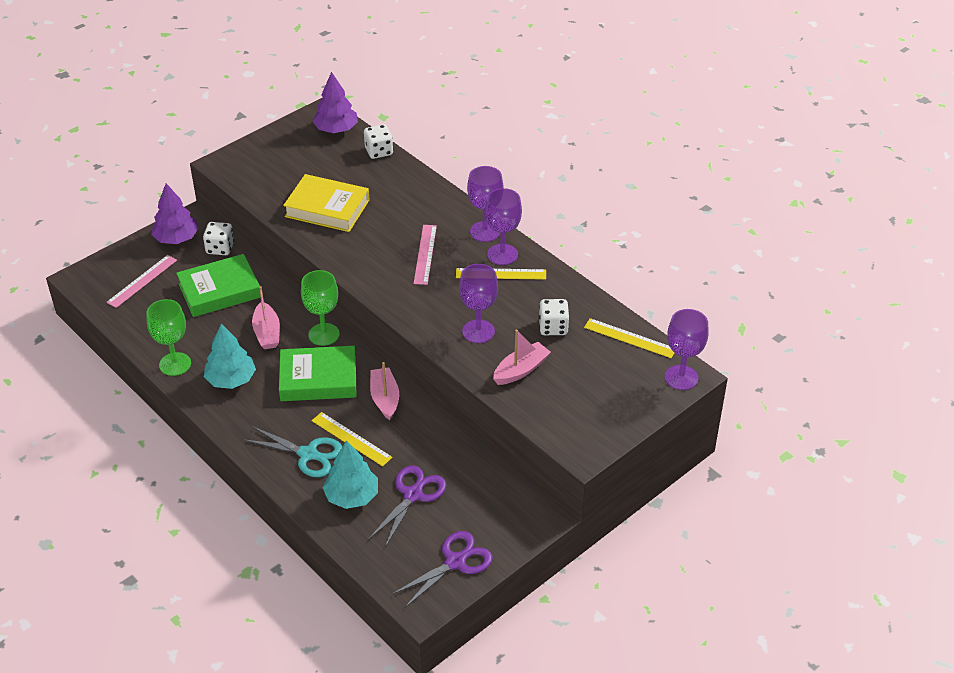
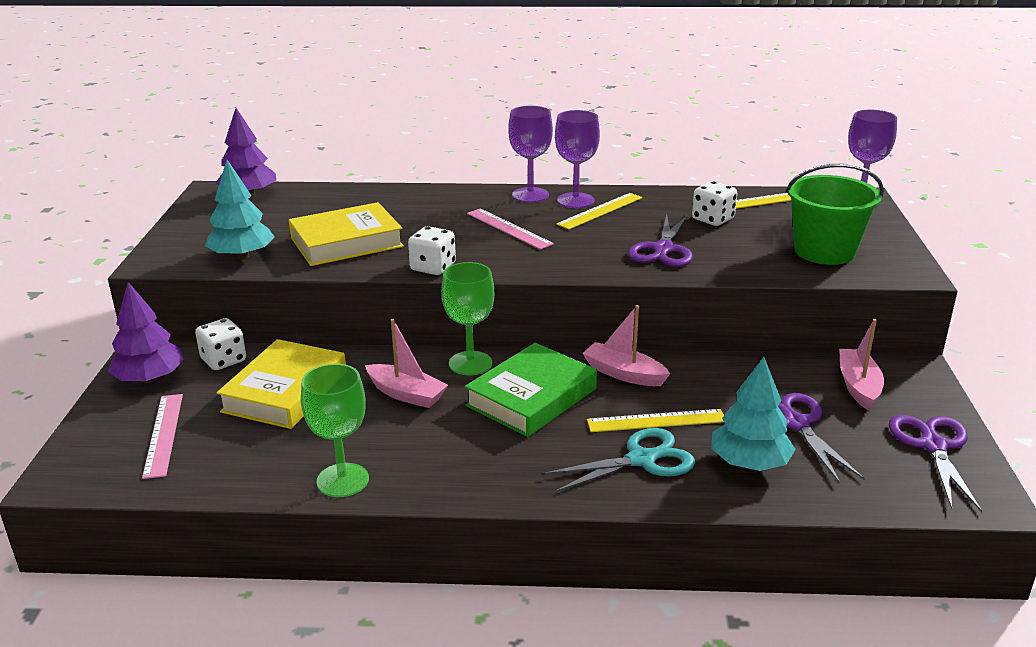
camera: 45 degrees left, 15 degrees down
(219, 290) = (285, 392): green book -> yellow book
(231, 379) = (438, 453): turquoise tree -> turquoise tree (242, 256)
(379, 151) = (324, 191): white dice -> white dice (433, 267)
(478, 331) = (663, 249): purple goblet -> purple scissors
(521, 370) = (750, 253): pink boat -> pink boat (858, 386)
(567, 400) = (824, 251): none -> green bucket

